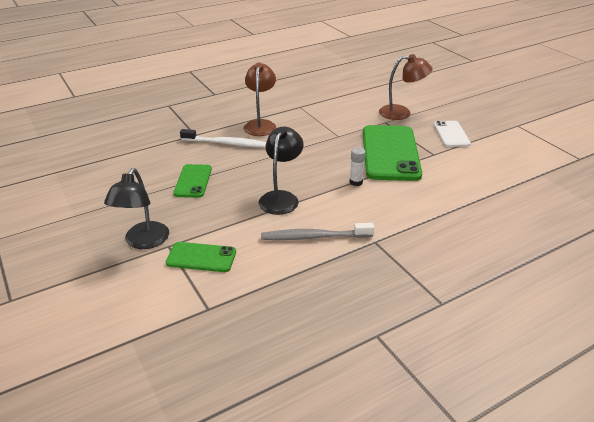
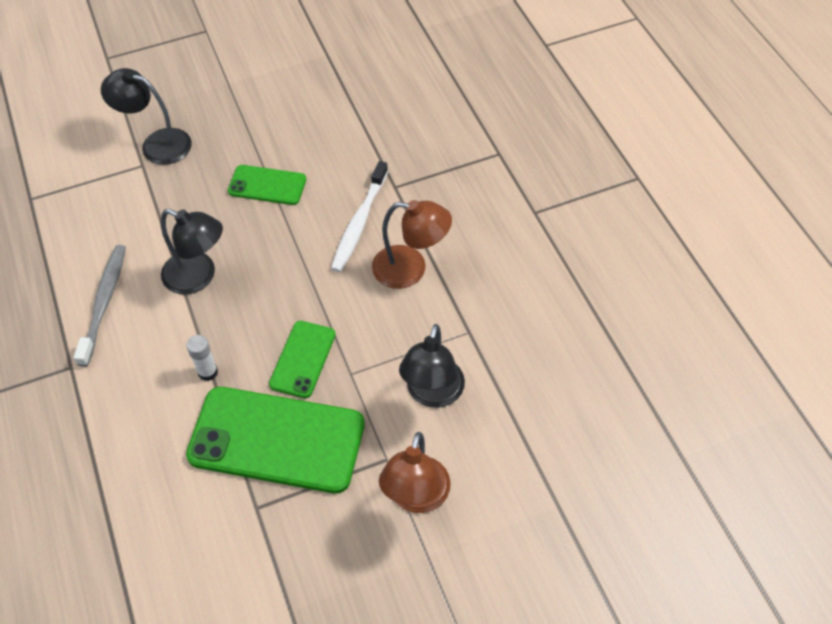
camera: 100 degrees right, 20 degrees up
(201, 257) = (110, 193): green phone -> green phone (303, 359)
(342, 113) = (432, 394): none -> black lamp
(451, 134) = (316, 562): white phone -> none

